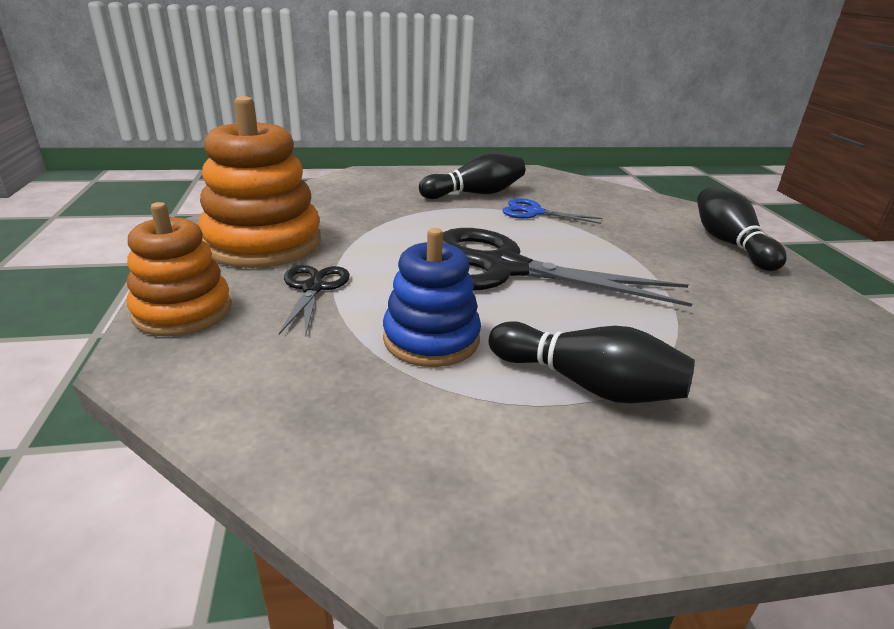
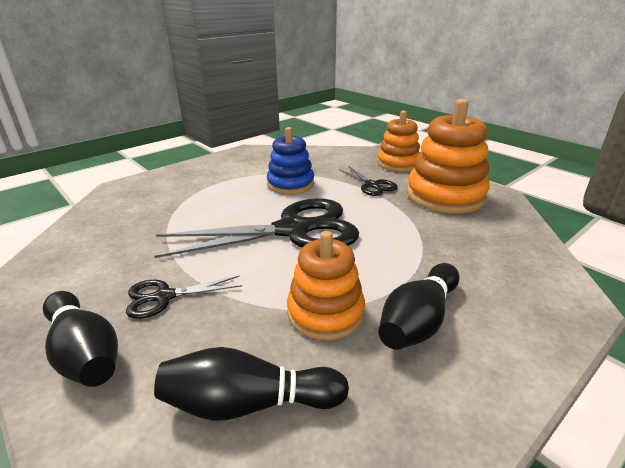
camera: 150 degrees right, 0 degrees up
(534, 212) = (325, 312): blue scissors -> orange stacking toy
(587, 384) = (212, 189): black bowling pin -> black bowling pin (248, 403)
(669, 256) = (164, 297): none -> black scissors

